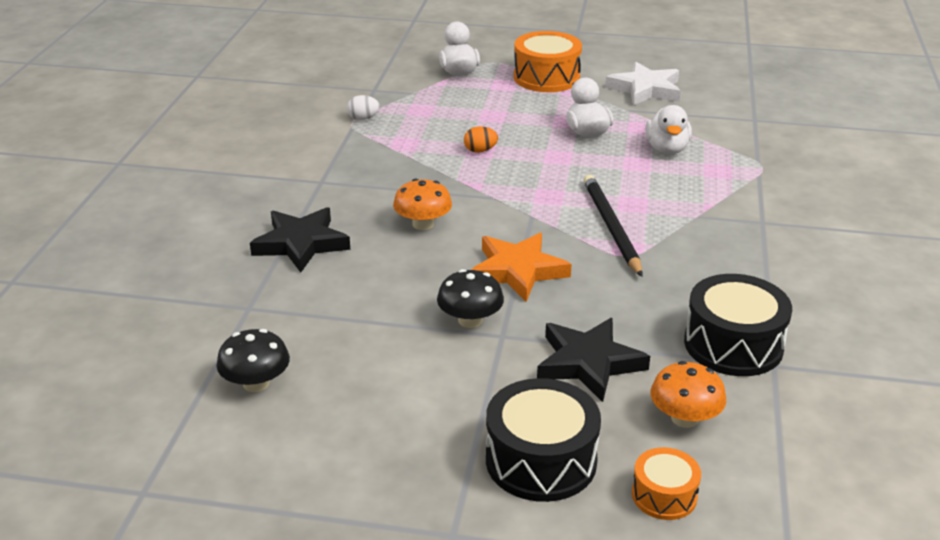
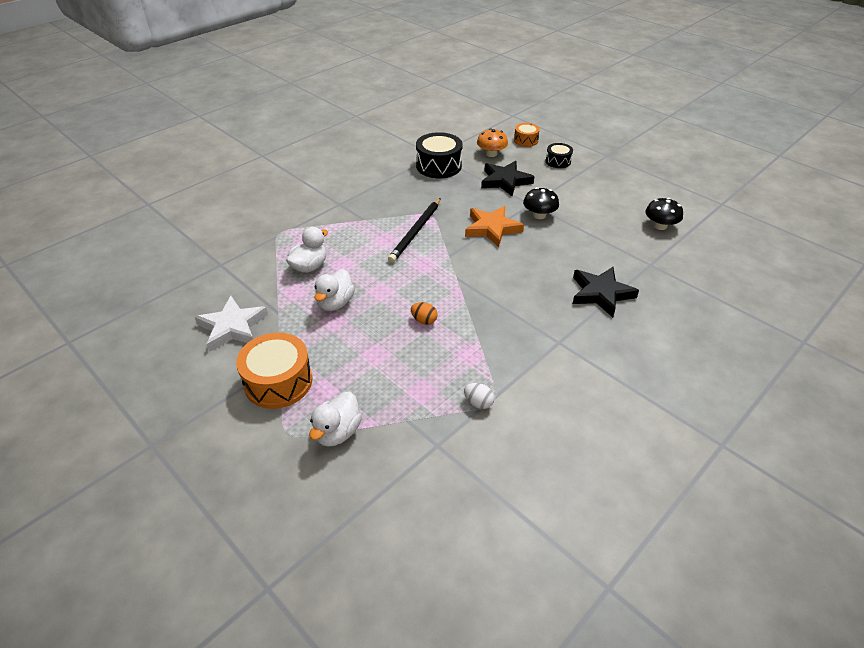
camera: 145 degrees left, 10 degrees up
(423, 224) = (517, 276): orange mushroom -> none
(541, 460) = (558, 161): black drum -> black drum, size x0.56

